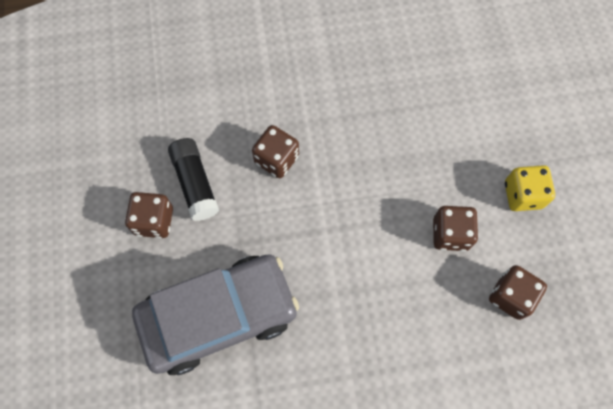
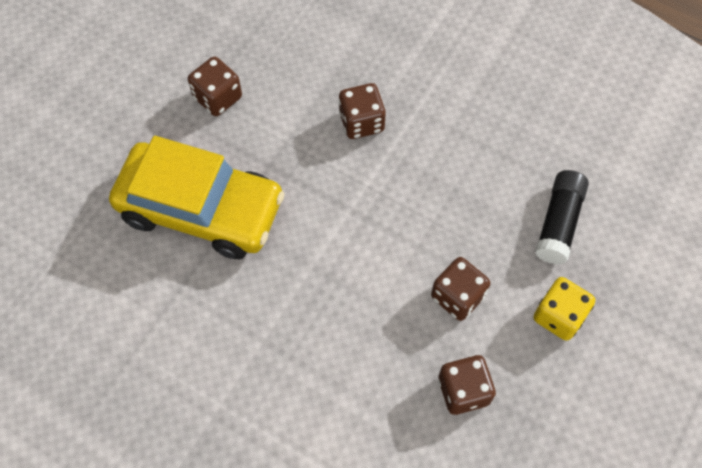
camera: 40 degrees right, 5 degrees down
(195, 183) = (276, 92): black glue stick -> black glue stick (558, 223)
(219, 316) = (201, 209): grey car -> yellow car

